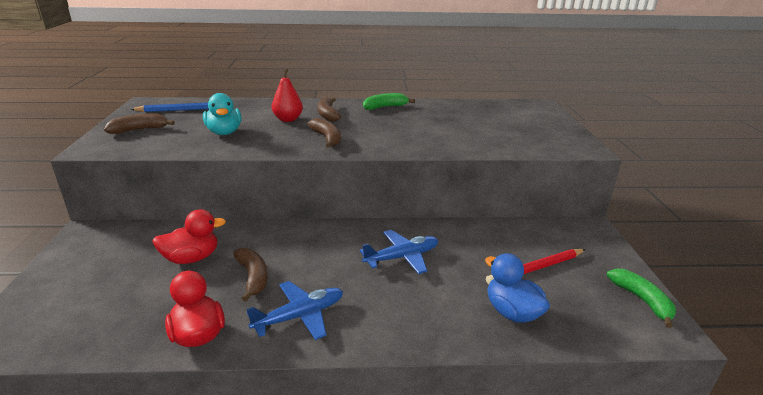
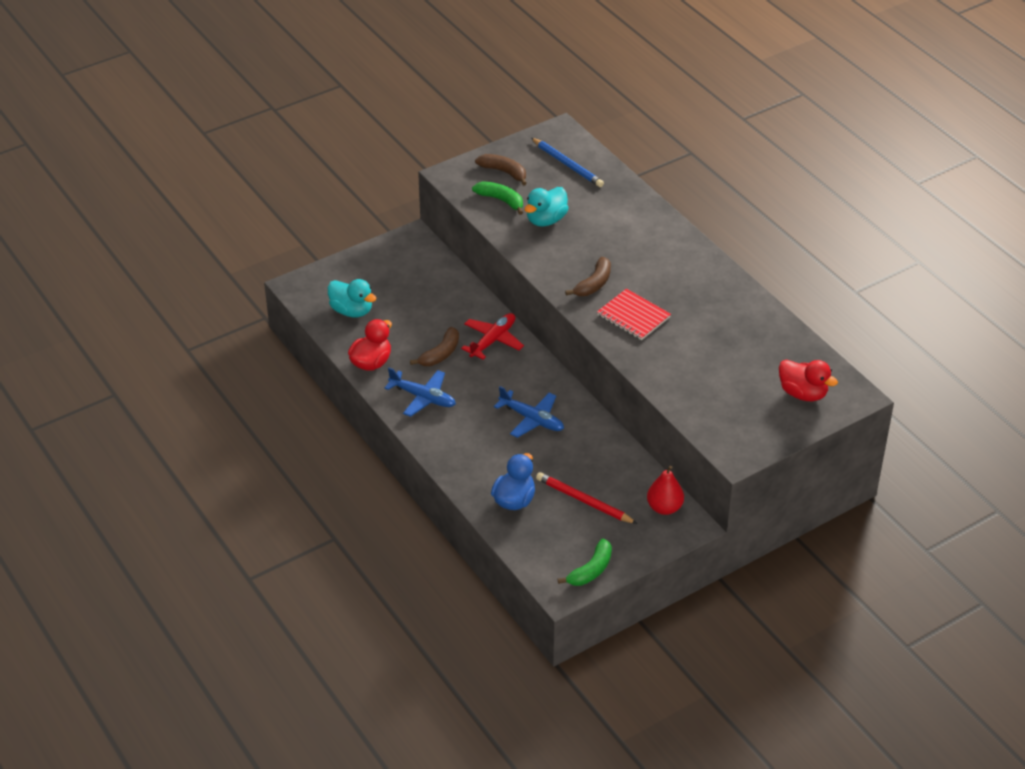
camera: 60 degrees right, 15 degrees up
(101, 315) = (352, 311): none -> turquoise duck
(192, 258) = (433, 311): red duck -> red duck (803, 393)
(277, 240) = (493, 340): none -> red plane
(288, 119) = (612, 239): red pear -> red pear (664, 508)
(327, 115) = (650, 256): brown banana -> none
(384, 137) = (633, 316): none -> red notebook
(385, 107) = (714, 284): green banana -> green banana (501, 200)

